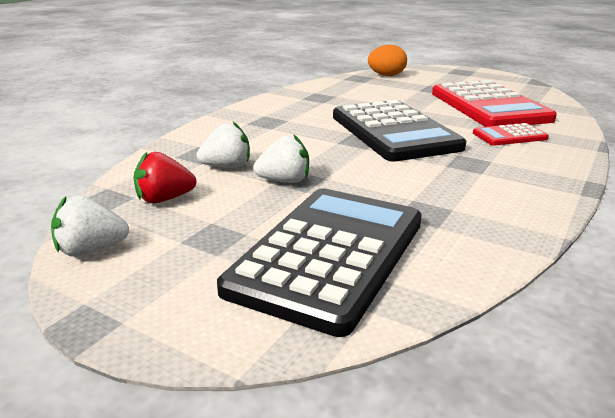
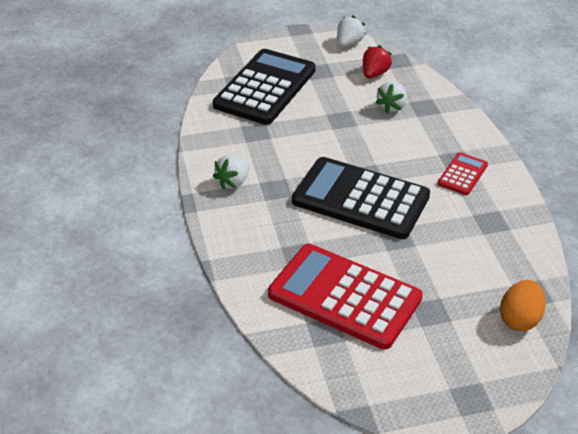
camera: 135 degrees right, 15 degrees up
(284, 181) = (346, 114): white strawberry -> white strawberry (233, 182)
(329, 255) = (265, 88): black calculator -> black calculator turned 135 degrees counterclockwise
(509, 136) = (281, 244): red calculator -> red calculator (462, 174)

